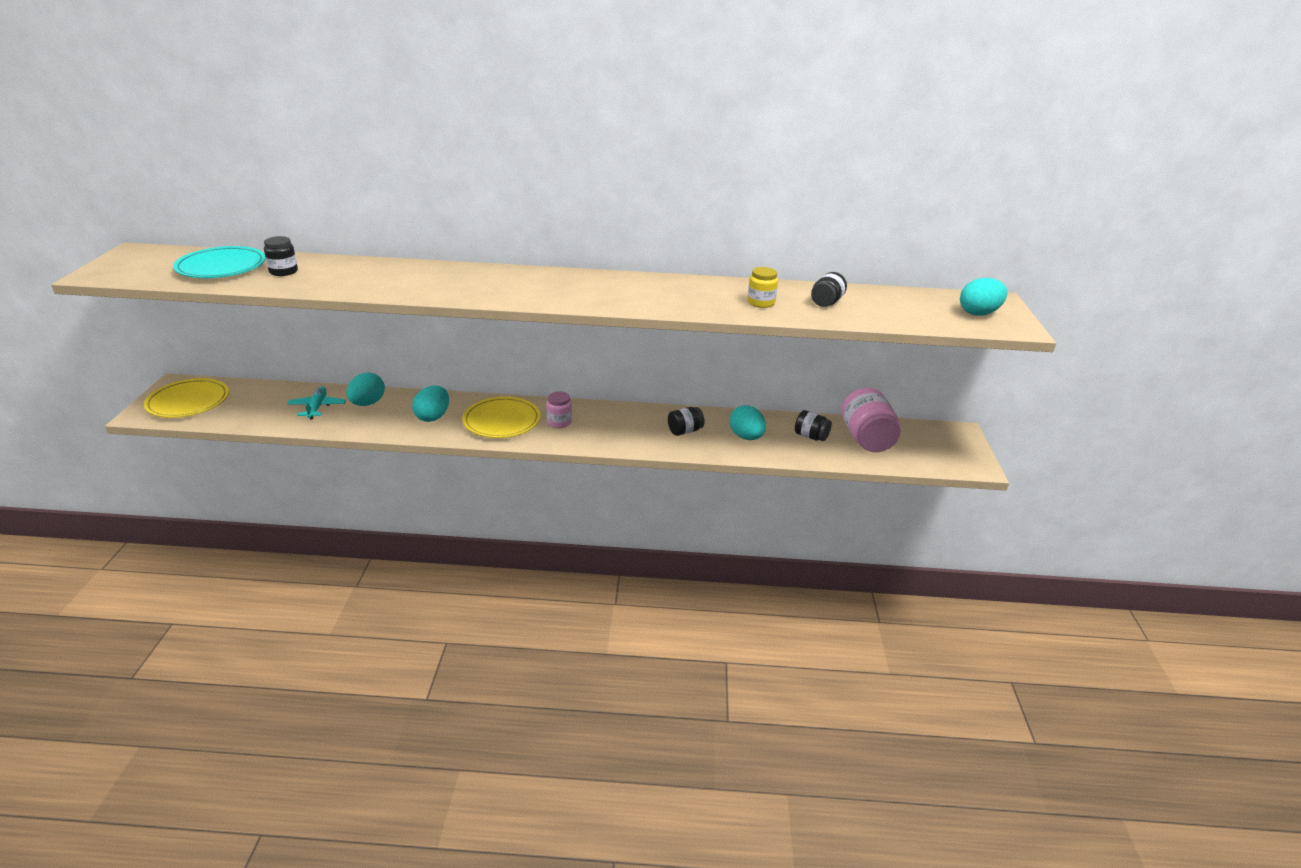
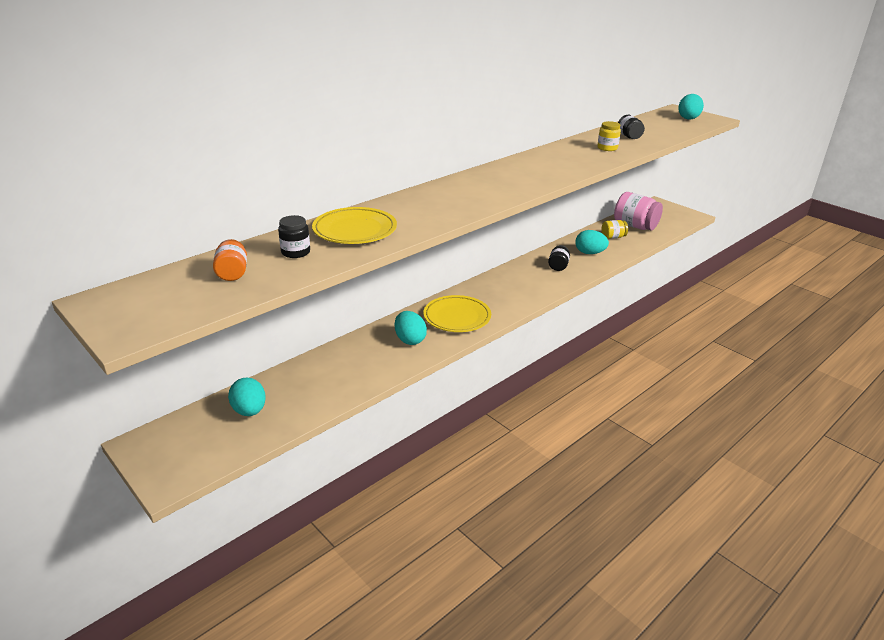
camera: 45 degrees left, 0 degrees up
(188, 402) = (190, 447): yellow plate -> yellow plate (355, 230)
(221, 267) = (232, 273): turquoise plate -> orange jar
(317, 407) = (314, 383): turquoise plane -> none
(367, 403) = (345, 358): turquoise egg -> turquoise egg (249, 411)
(559, 422) = (489, 298): pink jar -> none
(811, 436) = (613, 237): black jar -> yellow jar

